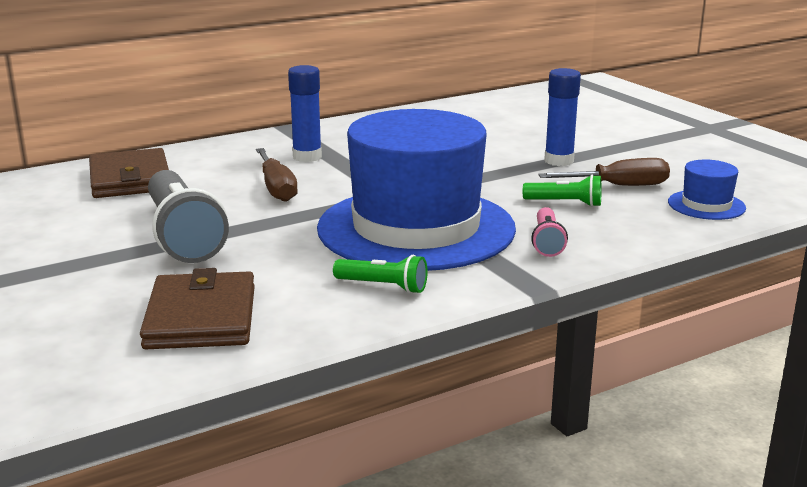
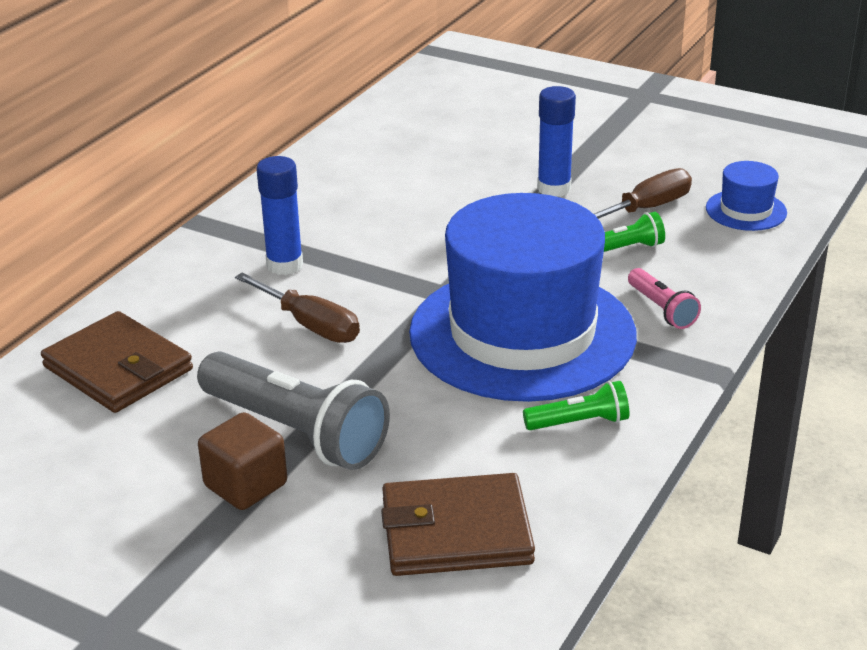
camera: 30 degrees left, 10 degrees up
(110, 252) = (246, 485): none -> brown cube
(201, 317) = (456, 531): brown wallet -> brown wallet turned 60 degrees counterclockwise

